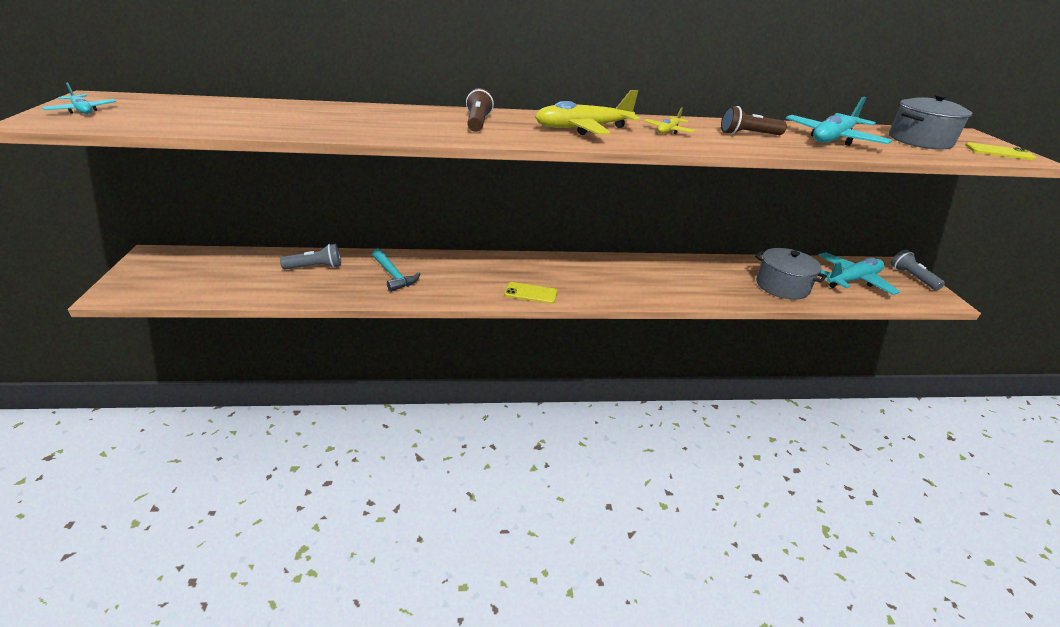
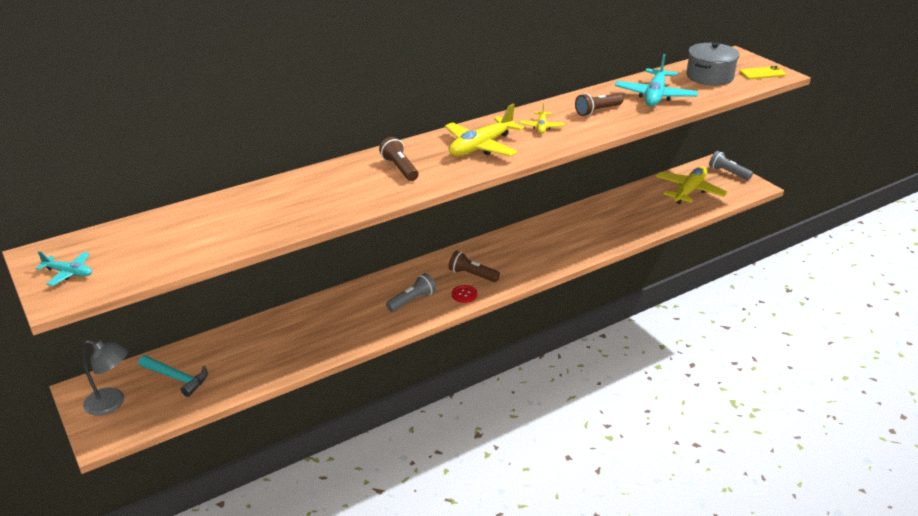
camera: 25 degrees left, 0 degrees up
(155, 272) = (112, 403): none -> grey lamp
(315, 267) = (257, 341): grey flashlight -> grey flashlight (412, 300)
(393, 275) = (336, 321): turquoise hammer -> turquoise hammer (177, 378)
(530, 293) = (464, 295): yellow phone -> red button
(554, 280) = (472, 275): none -> brown flashlight
(782, 286) = (644, 216): grey pot -> none
(852, 280) = (689, 191): turquoise plane -> yellow plane

